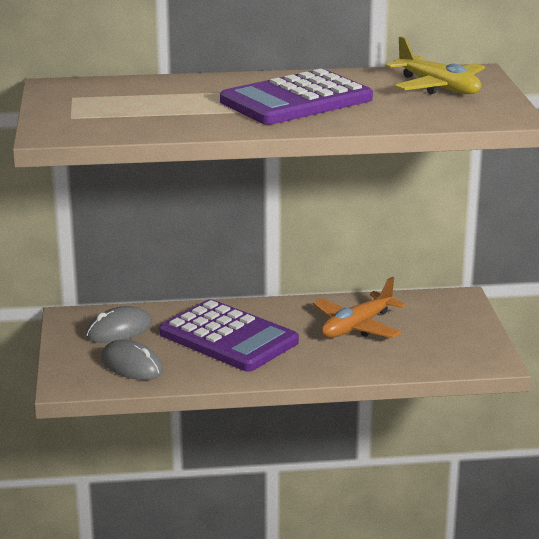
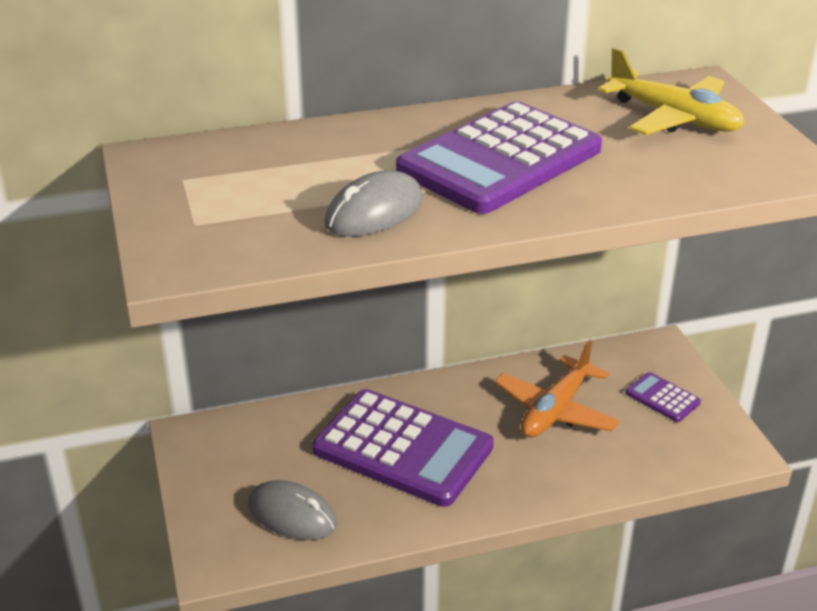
camera: 10 degrees left, 10 degrees up
(119, 330) = (259, 452): grey mouse -> grey mouse (374, 212)
(446, 327) = (662, 398): none -> purple calculator

